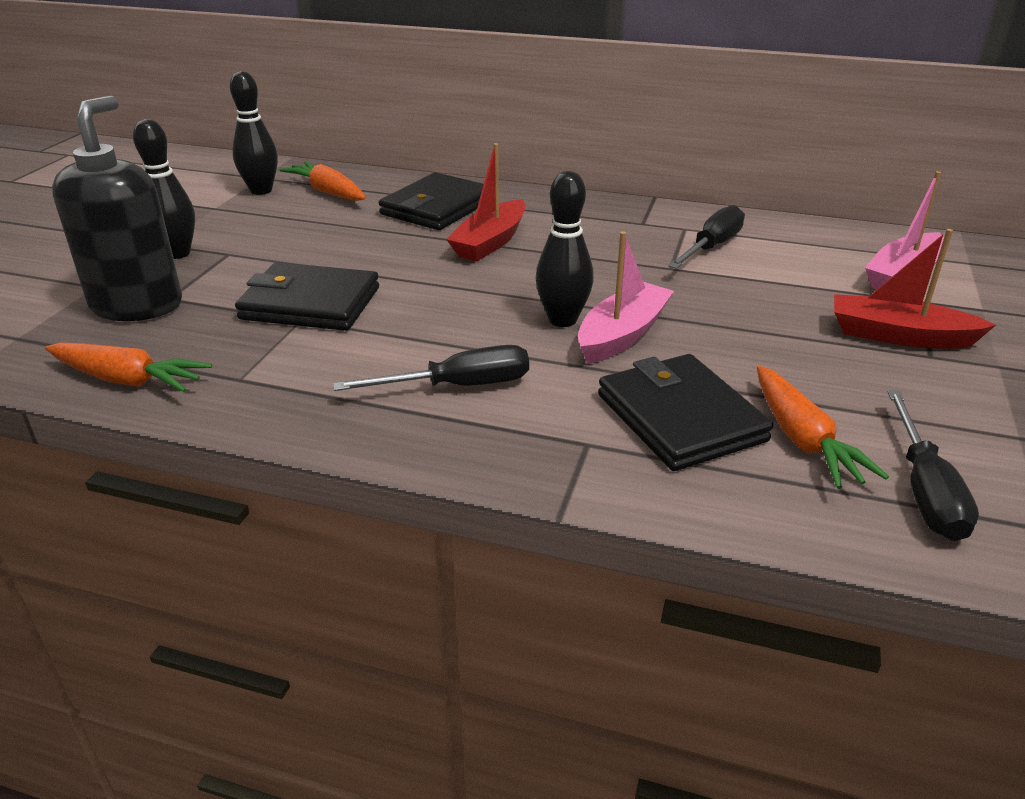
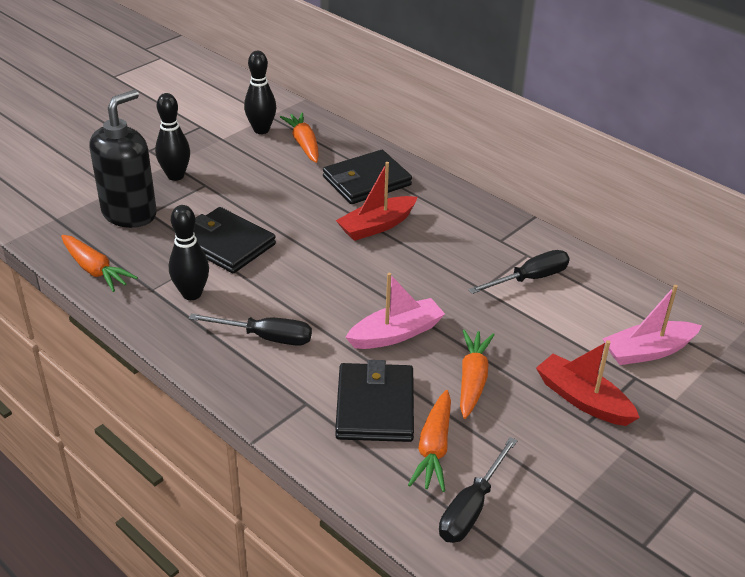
camera: 25 degrees right, 5 degrees up
(562, 320) = (368, 309): black bowling pin -> black bowling pin (192, 294)
(762, 353) = (472, 380): none -> orange carrot

